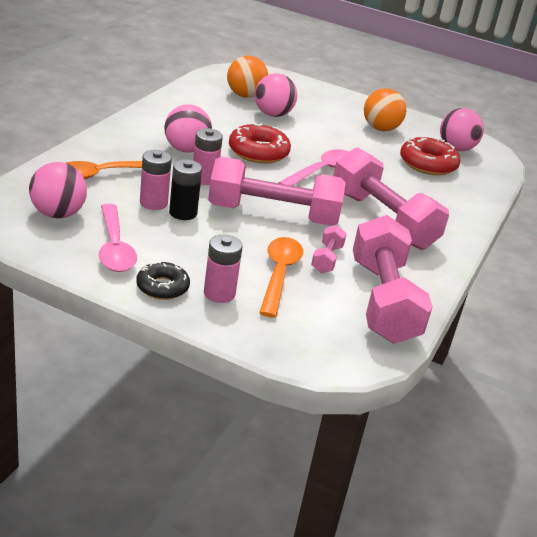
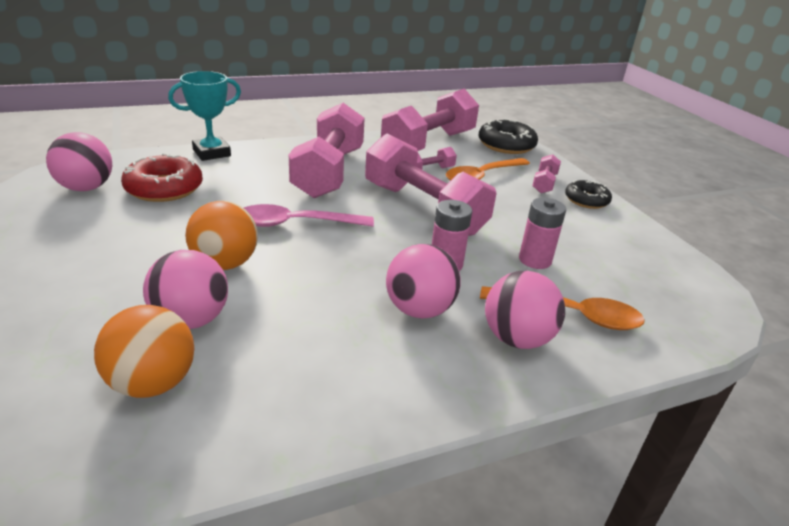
camera: 135 degrees left, 0 degrees up
(58, 214) = (653, 286): pink ball -> pink ball (517, 338)
(114, 247) = (608, 237): pink spoon -> none
(183, 213) = (512, 240): black battery -> none
(219, 293) = (544, 183): pink battery -> pink dumbbell
(258, 152) = (327, 270): red donut -> none
(320, 346) = (506, 145): none -> black donut
(380, 129) = (100, 239): orange ball -> orange ball (225, 264)
(476, 202) = (212, 153): none -> turquoise trophy

